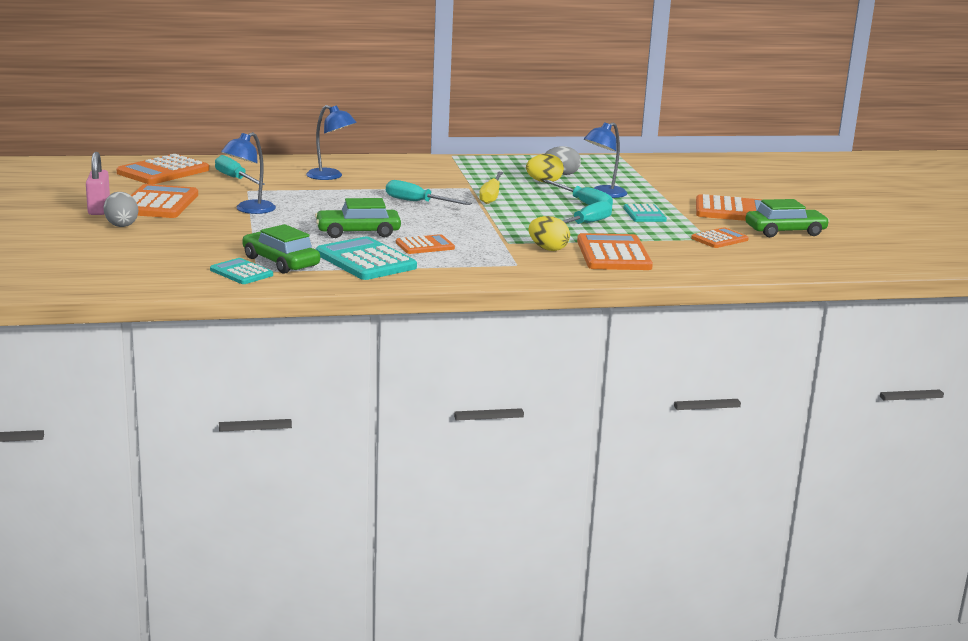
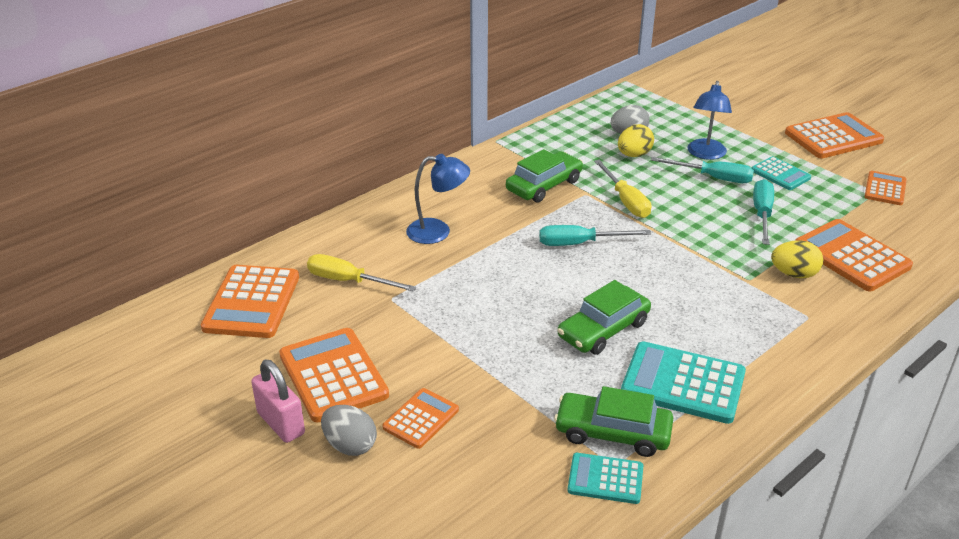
camera: 30 degrees left, 15 degrees up
(235, 179) = (349, 281): turquoise screwdriver -> yellow screwdriver
(249, 210) = (445, 339): blue lamp -> none
(425, 245) = (693, 324): orange calculator -> orange calculator (421, 419)
(785, 231) = (908, 153): green car -> green car (544, 185)

